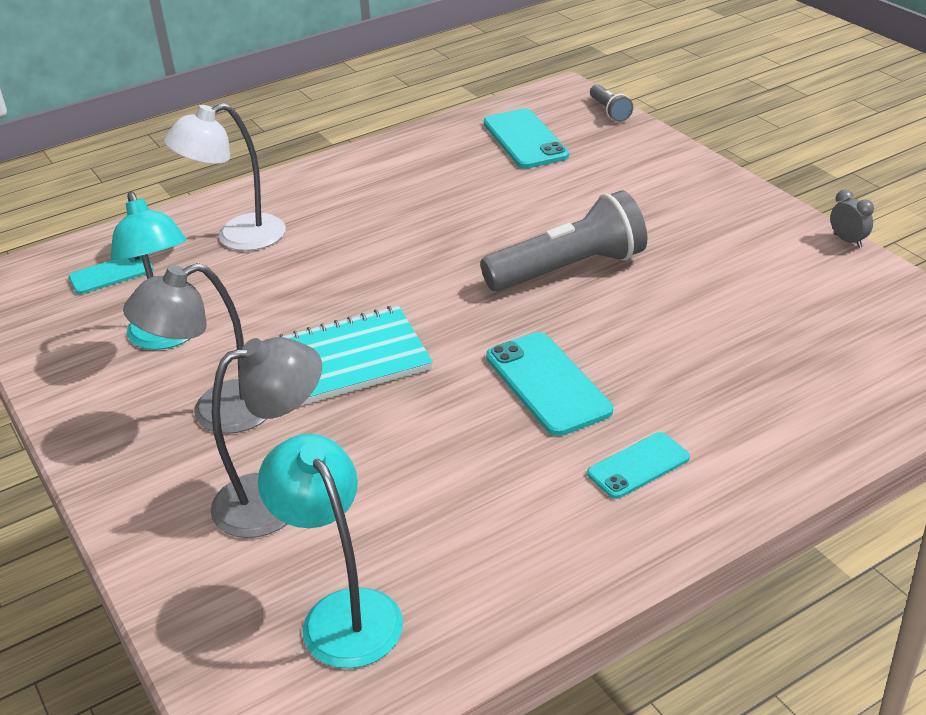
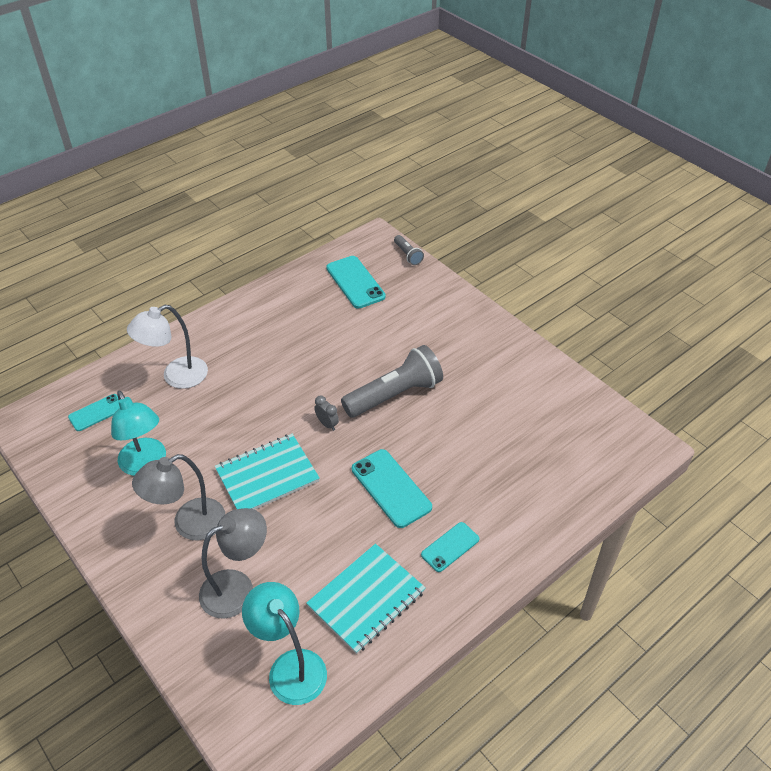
camera: 10 degrees left, 10 degrees up
(486, 527) = (366, 599): none -> turquoise notebook
(847, 241) = (562, 363): grey clock -> grey clock (327, 424)

